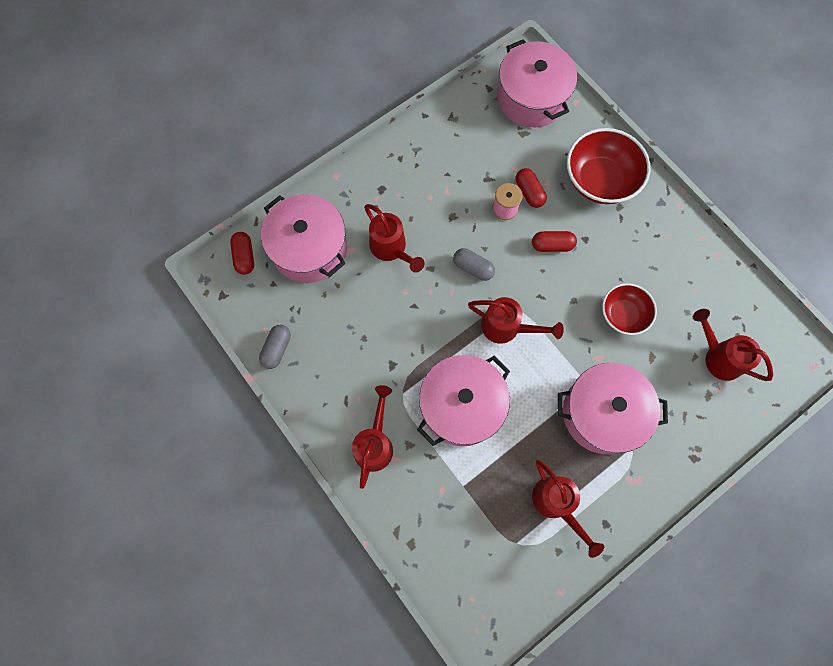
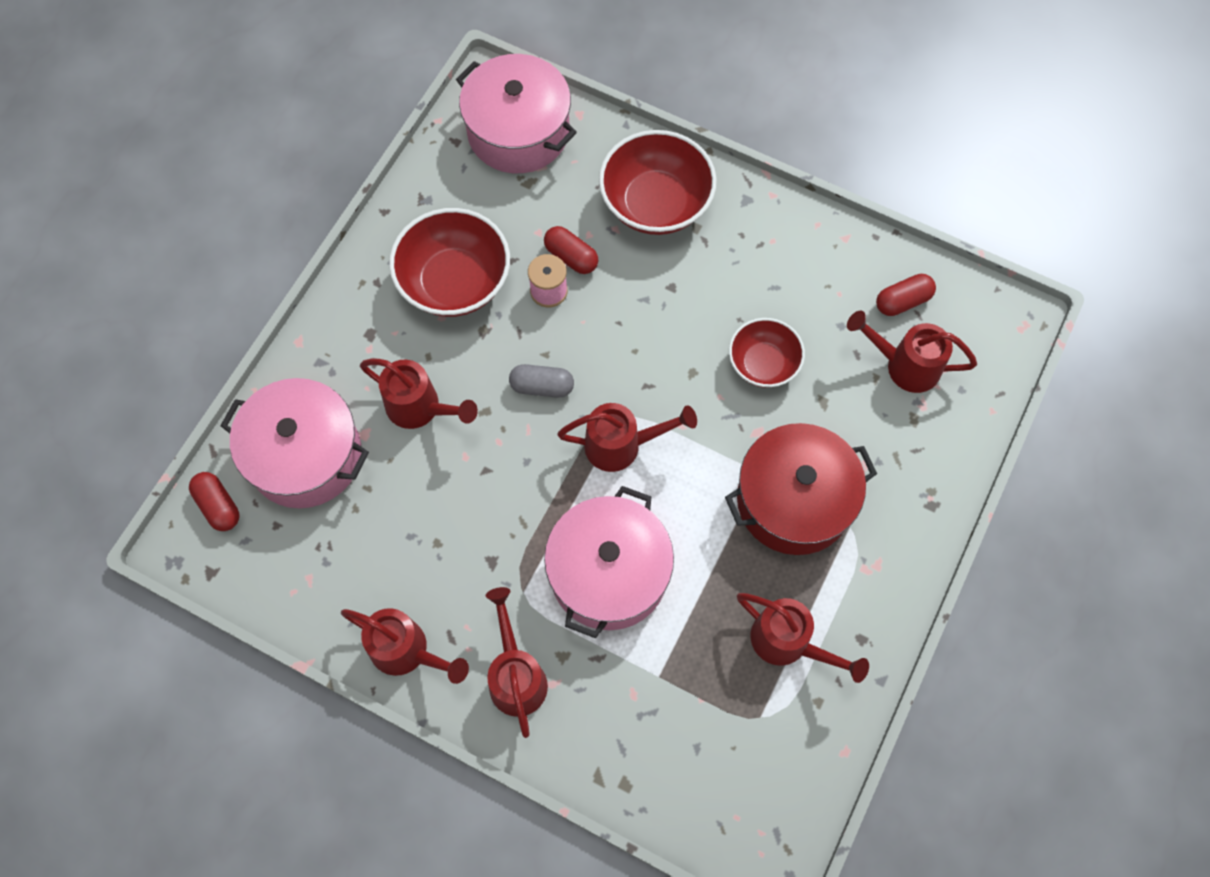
camera: 25 degrees left, 5 degrees down
(277, 349) = (323, 611): grey capsule -> none
(316, 398) = (407, 652): none -> red watering can
(448, 178) = (455, 282): none -> red bowl
(552, 245) = (632, 313): red capsule -> red capsule (902, 301)
(602, 413) = (794, 500): pink pot -> red pot

